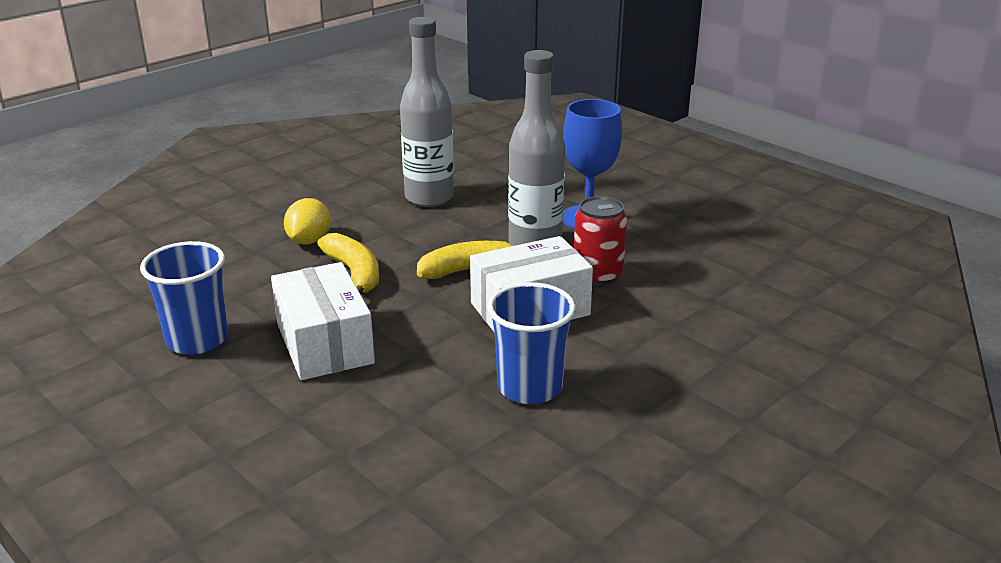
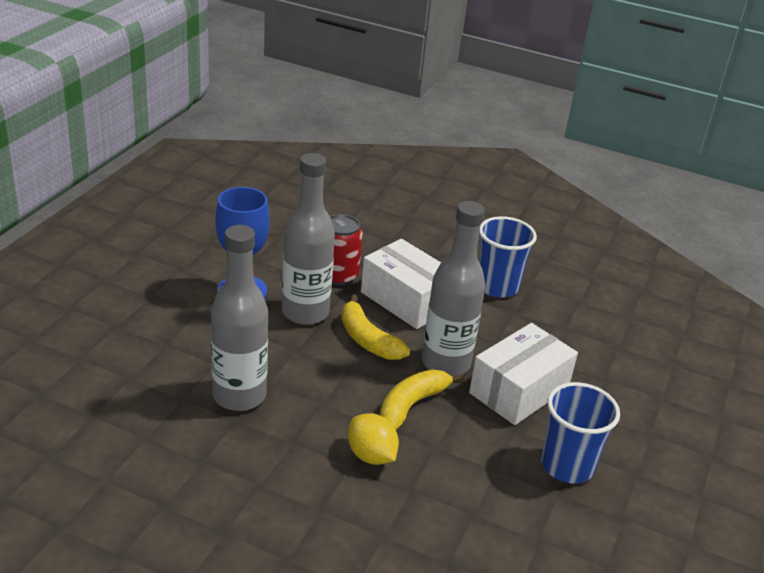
camera: 115 degrees left, 5 degrees up
(309, 241) = (371, 455): yellow lemon -> yellow lemon turned 60 degrees clockwise
(402, 307) = (445, 363): none -> grey bottle

